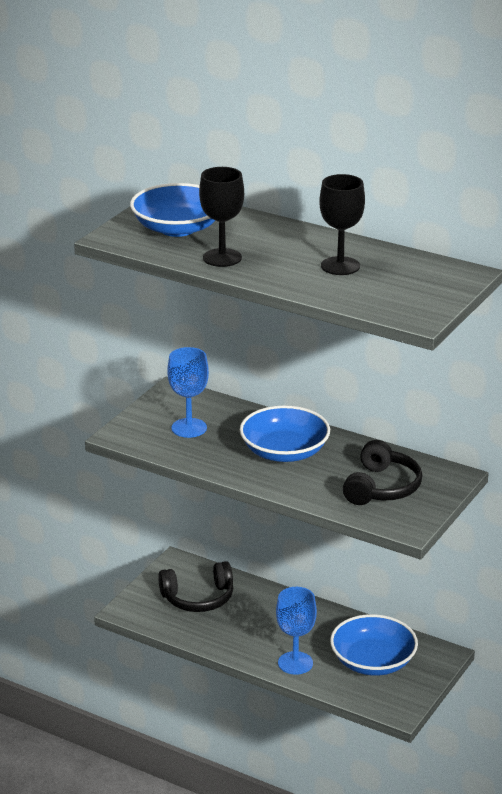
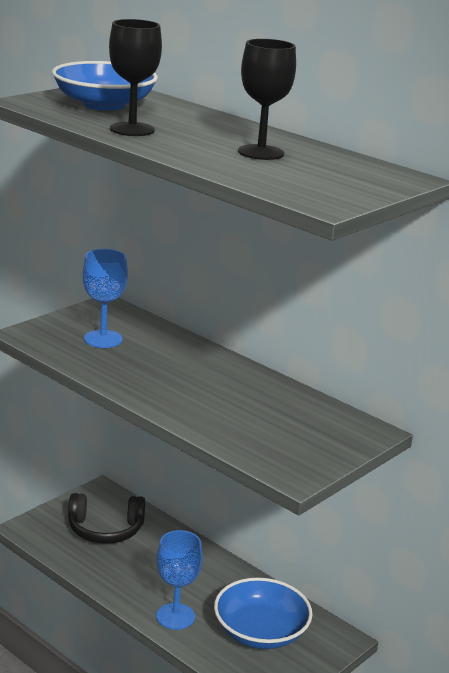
camera: 10 degrees right, 5 degrees down
(284, 452) = (191, 377): blue bowl -> none
(381, 487) = (282, 429): black headphones -> none

